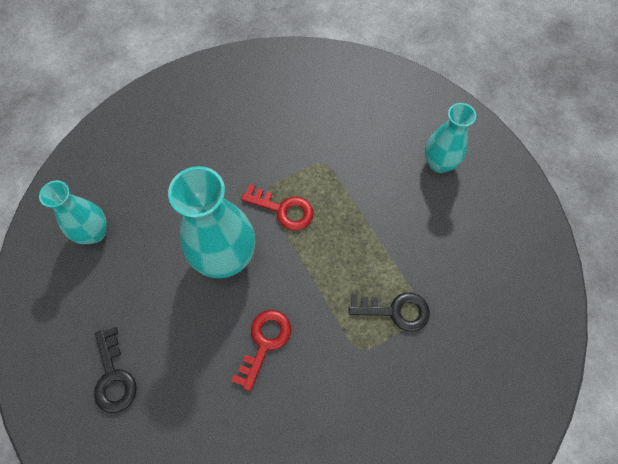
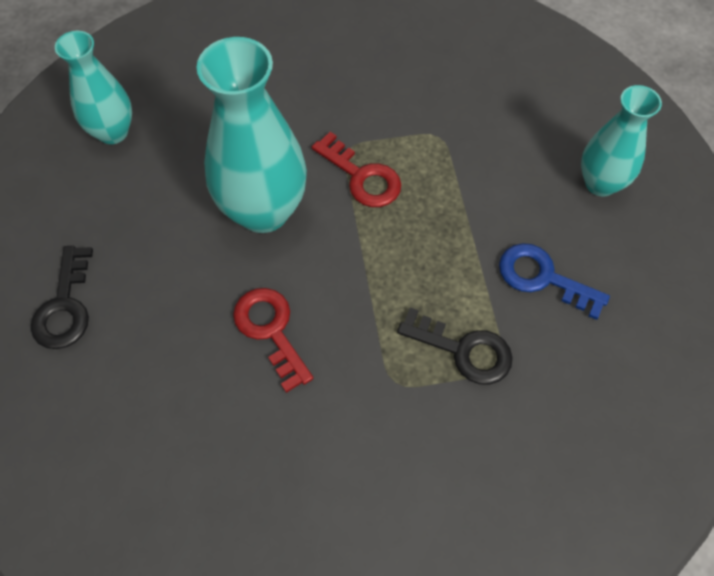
camera: 20 degrees right, 5 degrees down
(264, 342) = (270, 330): red key -> red key turned 75 degrees counterclockwise
(426, 242) = (543, 278): none -> blue key

